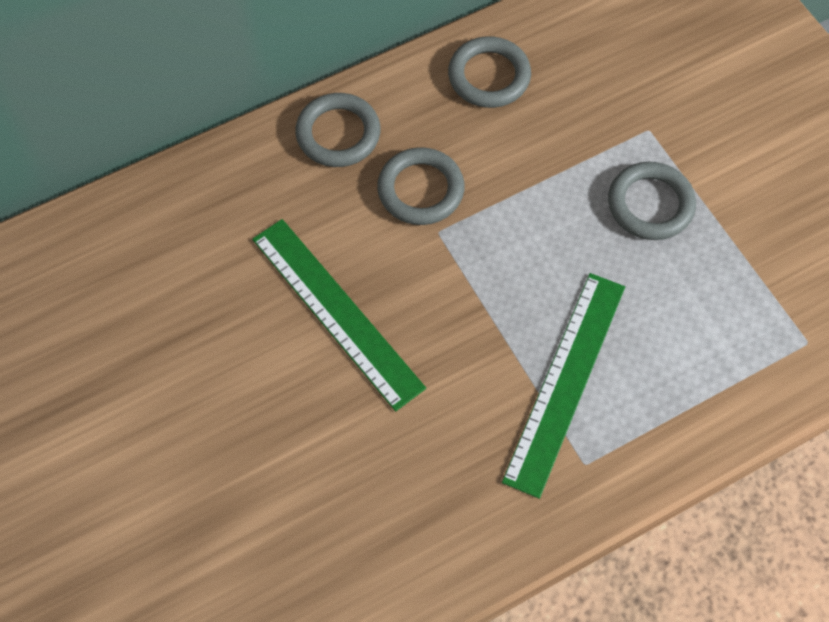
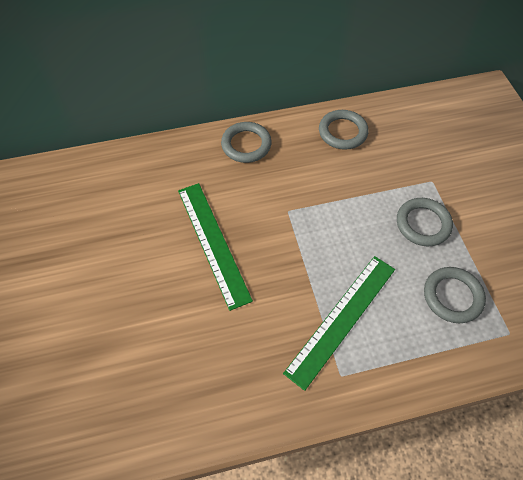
camera: 15 degrees right, 5 degrees down
(420, 190) = (284, 185): grey ring -> grey ring (452, 296)

